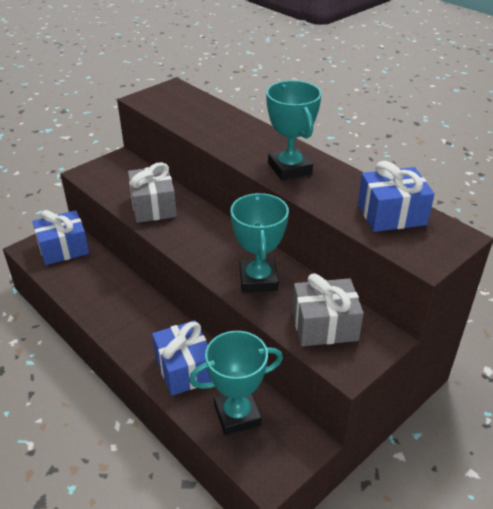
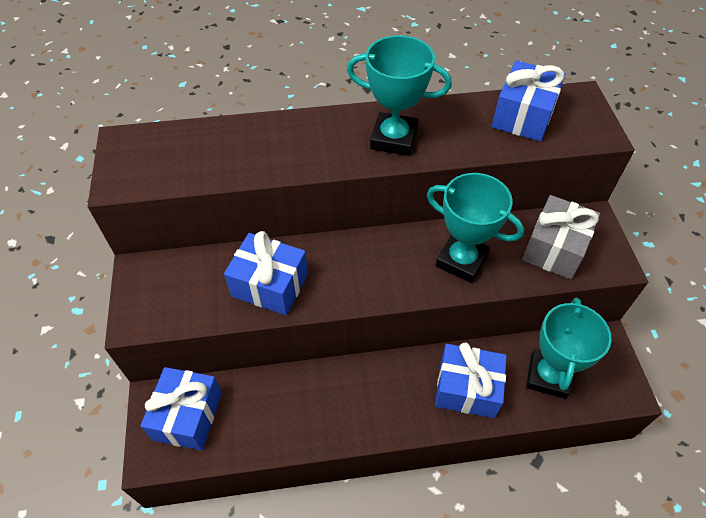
camera: 55 degrees left, 15 degrees up
(153, 206) = (270, 285): grey gift -> blue gift

